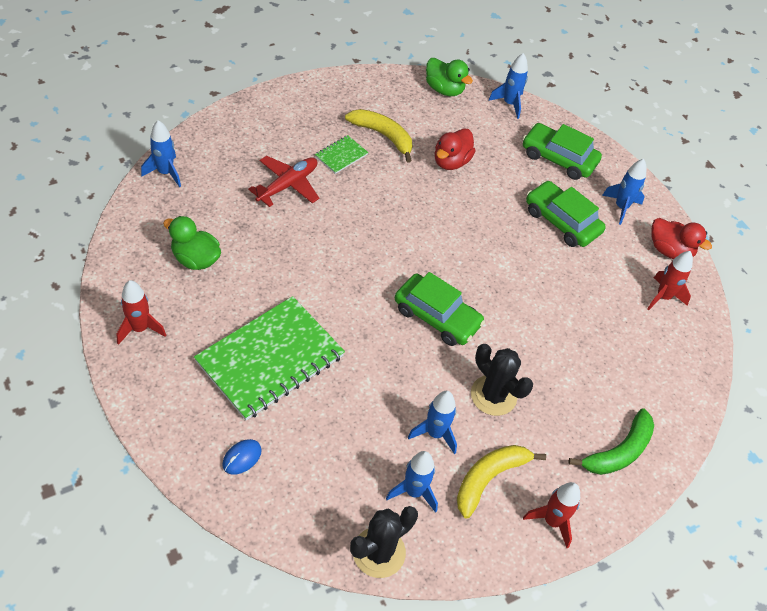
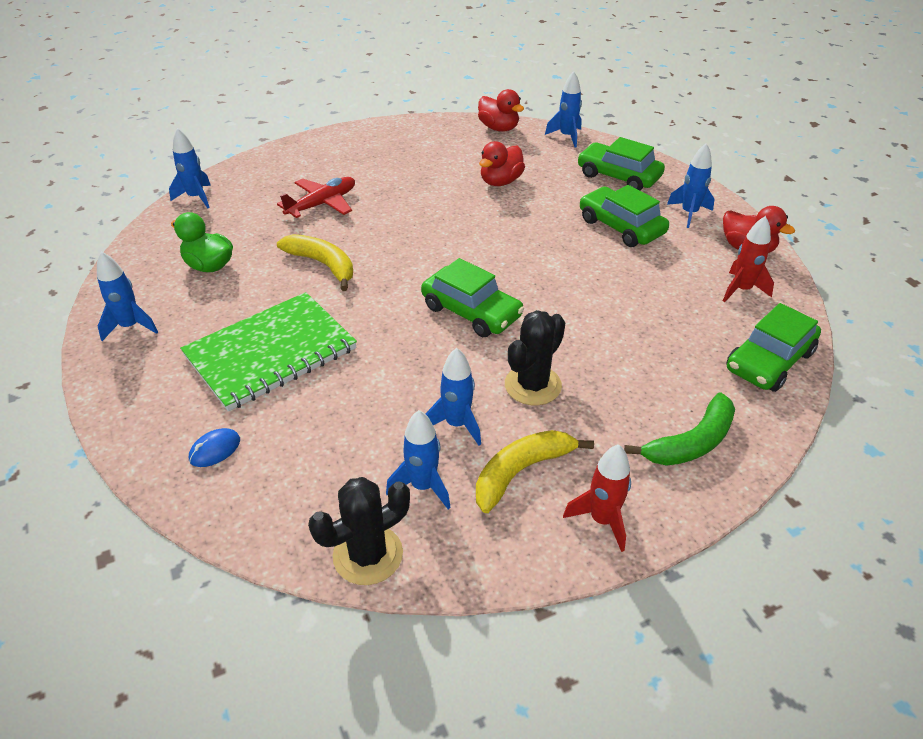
camera: 10 degrees right, 10 degrees down
(140, 329) = (130, 327): red rocket -> blue rocket
(341, 155) = (383, 180): green notebook -> none
(383, 136) = (430, 164): yellow banana -> yellow banana (323, 264)
(444, 89) = (499, 128): green duck -> red duck
(493, 395) = (533, 385): black cactus -> black cactus turned 75 degrees clockwise
(682, 373) = (769, 361): none -> green car

